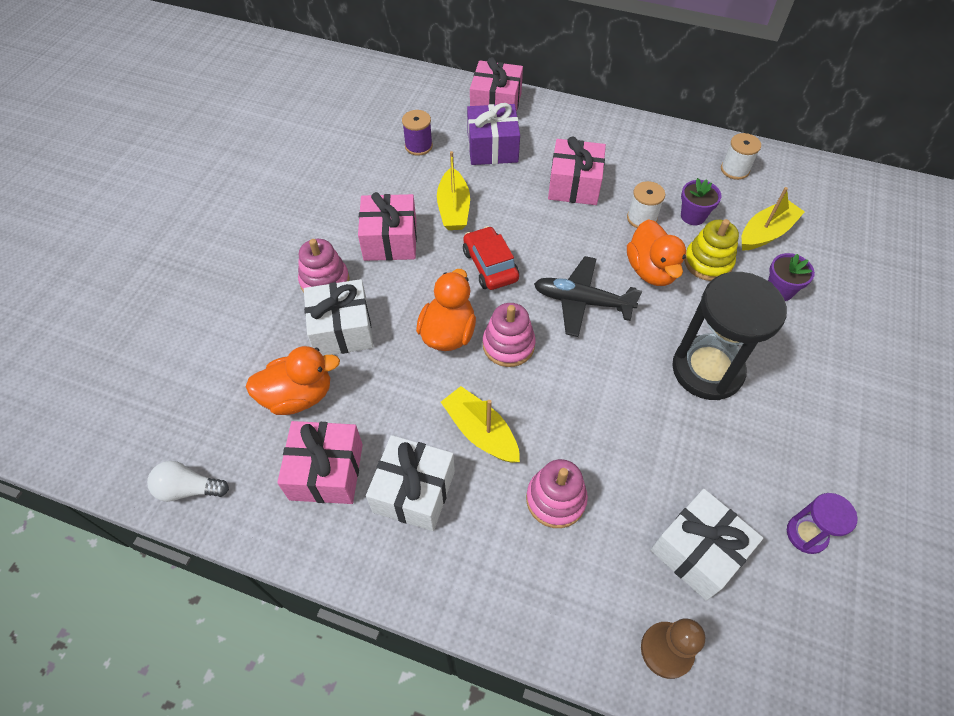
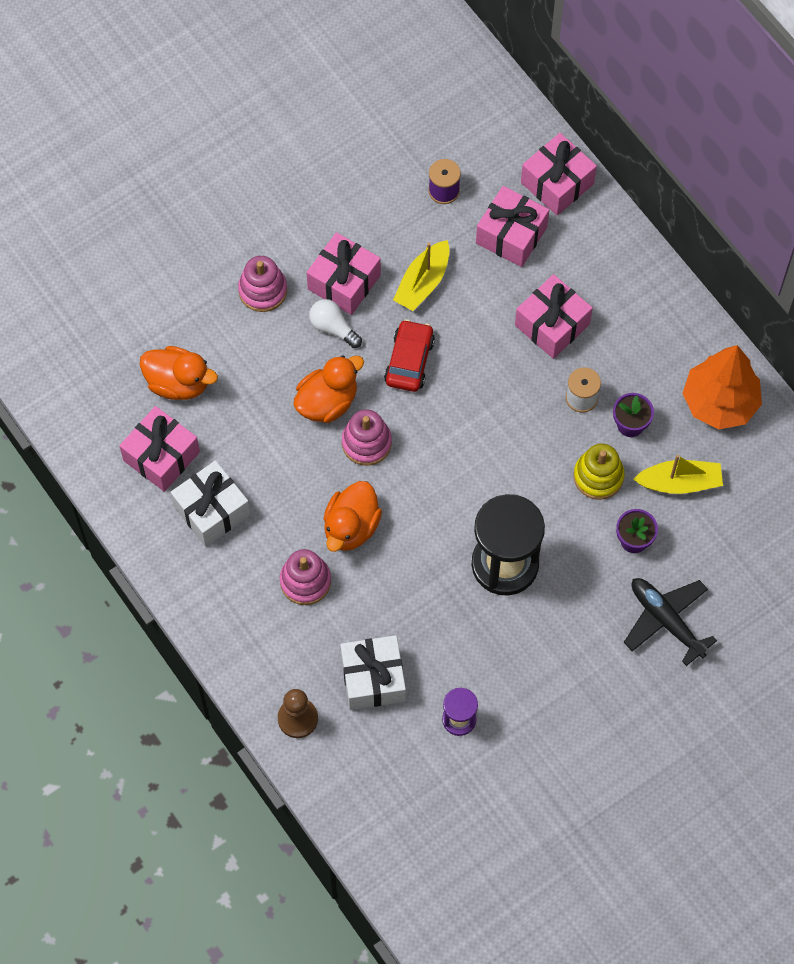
camera: 35 degrees right, 10 degrees up
(188, 489) = (61, 407): white light bulb -> white light bulb (333, 328)
(342, 330) = (247, 346): white gift -> none
(481, 432) = (291, 498): yellow boat -> none
(492, 148) = (511, 235): purple gift -> pink gift
(582, 301) = (457, 443): black plane -> black plane (666, 620)
(651, 270) = (542, 453): orange duck -> orange duck (351, 527)
(734, 170) = (719, 402): white spool -> orange tree

